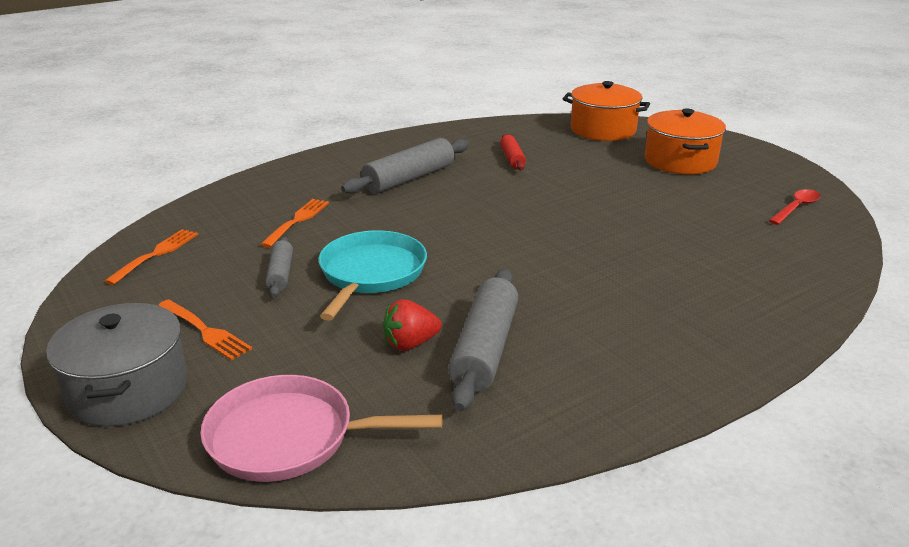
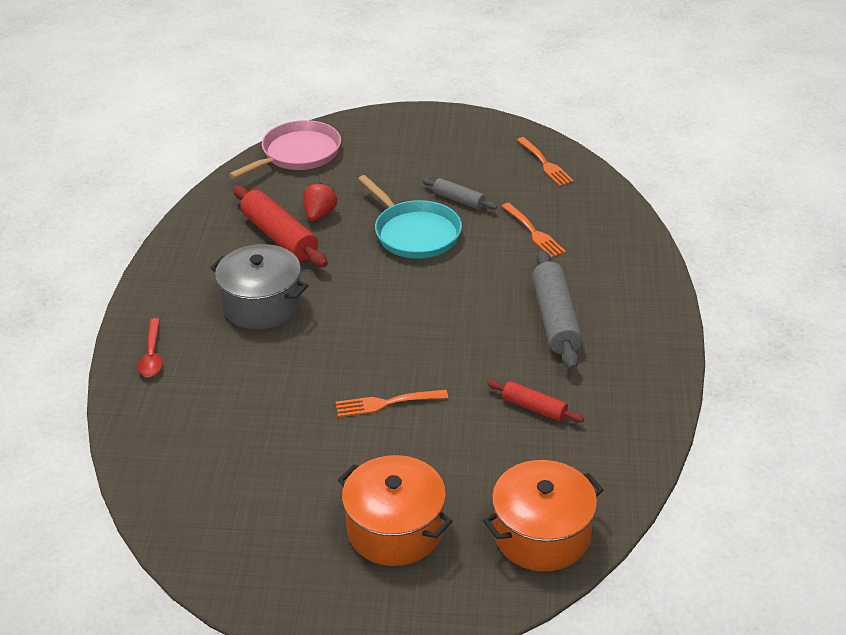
camera: 130 degrees right, 10 degrees up
(128, 390) = (395, 124): grey pot -> grey pot (262, 304)
(205, 331) = (423, 157): orange fork -> orange fork (386, 403)
(485, 349) = (279, 237): grey rolling pin -> red rolling pin
(796, 208) = (219, 523): red spoon -> red spoon (152, 355)

